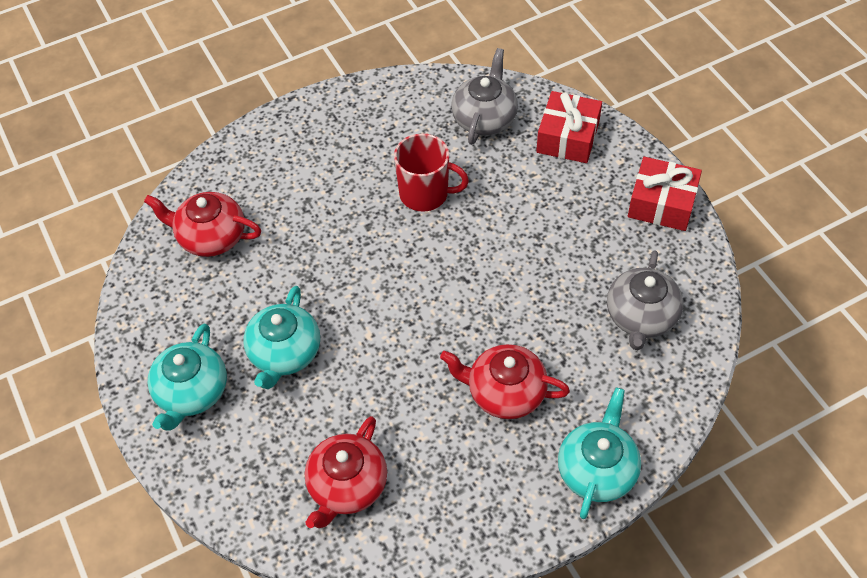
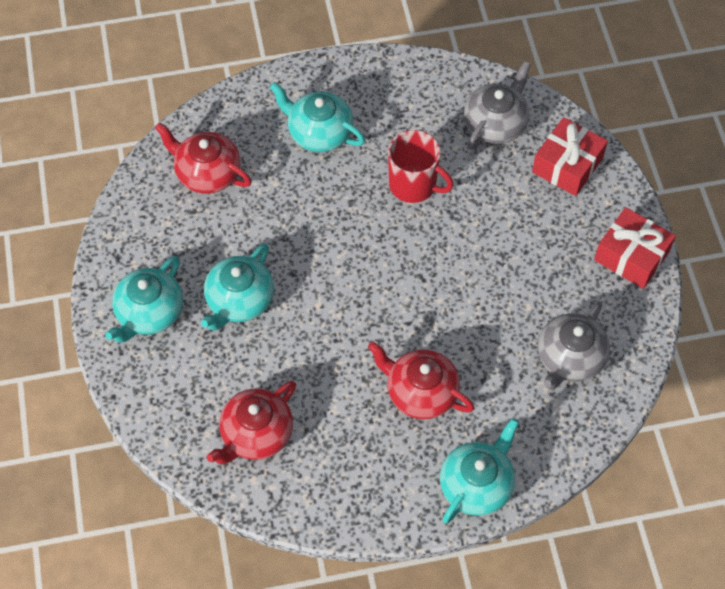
camera: 15 degrees right, 5 degrees up
(313, 169) = (319, 132): none -> turquoise teapot

